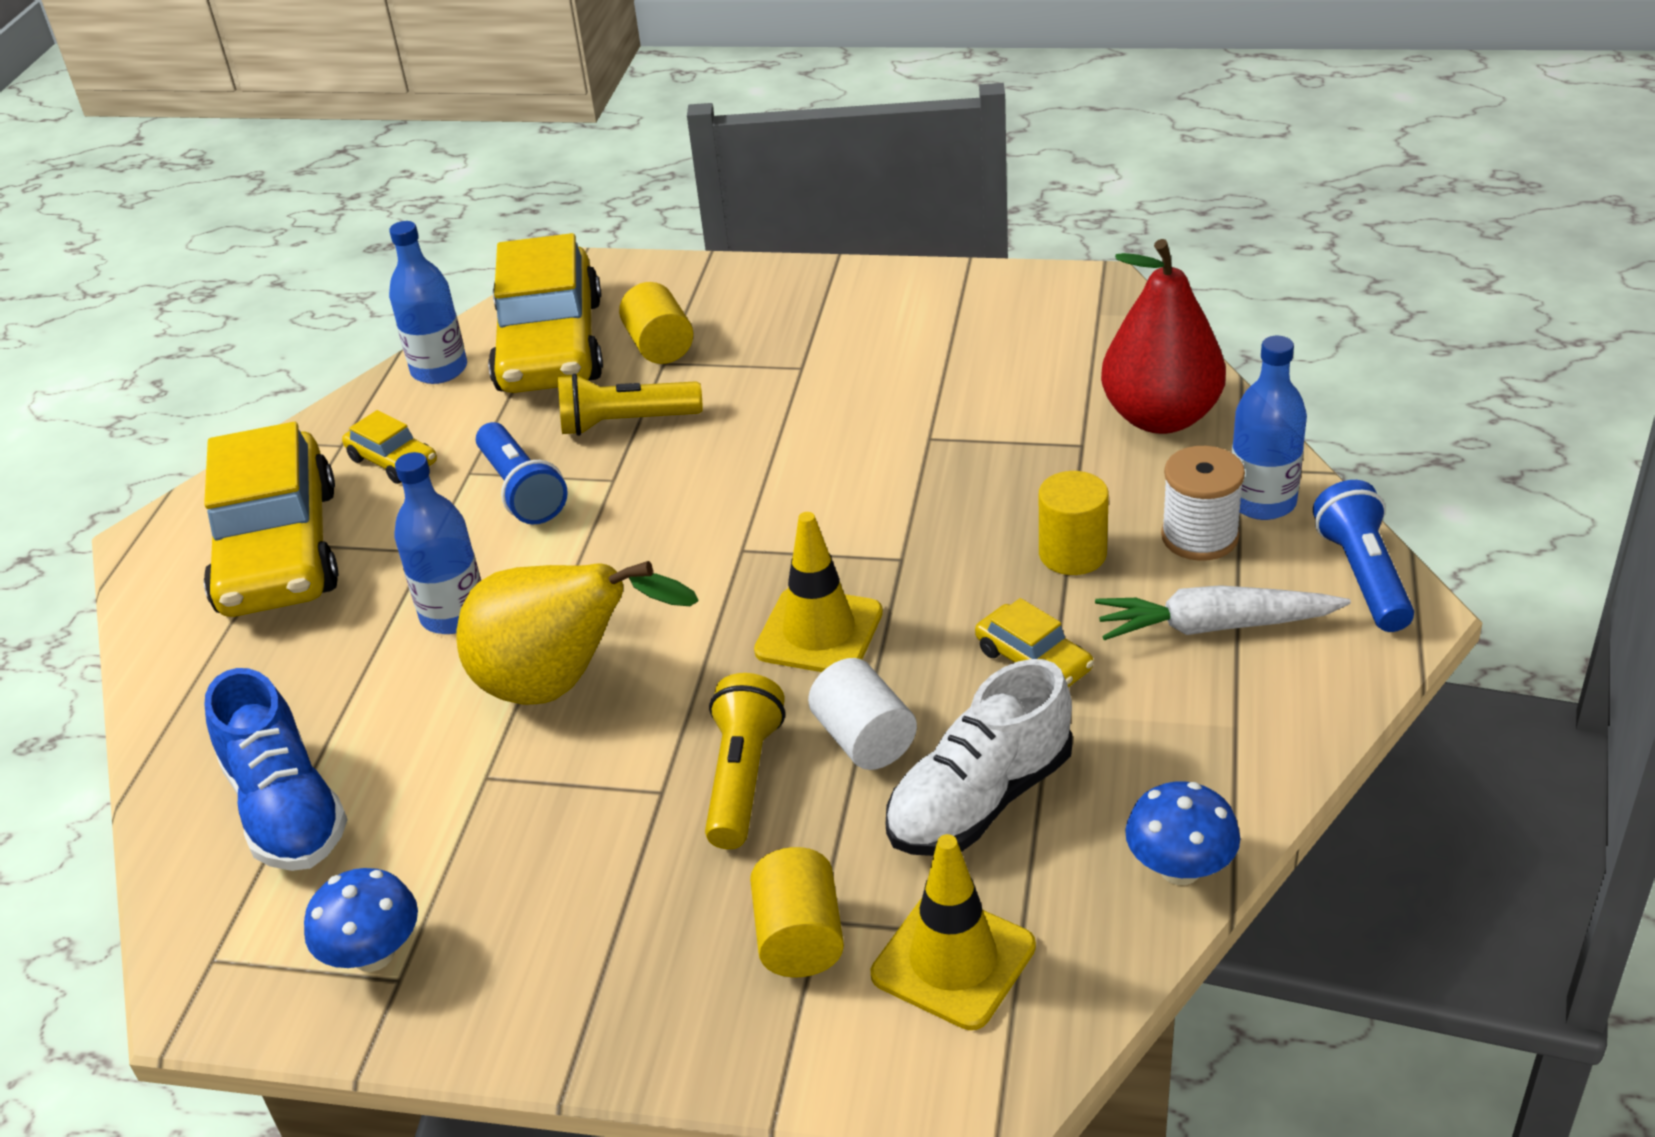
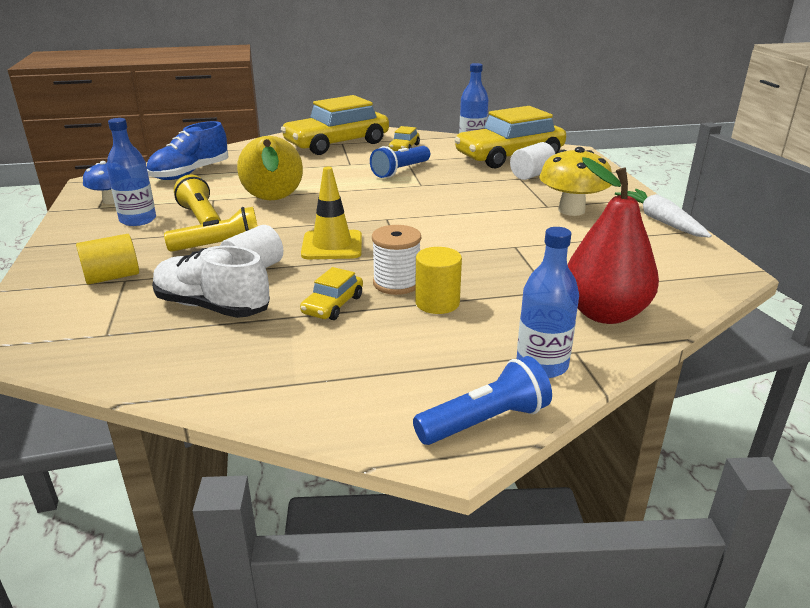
camera: 65 degrees right, 10 degrees down
(454, 615) = (311, 175): blue bottle -> blue bottle (138, 220)
(625, 423) = (465, 179): yellow flashlight -> yellow flashlight (201, 218)
(660, 346) = (531, 175): yellow cylinder -> white cylinder
(833, 349) = (571, 210): none -> yellow mushroom
(953, 961) = (92, 317): yellow traffic cone -> none
(1180, 869) = (159, 378): blue mushroom -> none
(1199, 537) = (484, 345): white spool -> white spool (396, 283)
(1214, 626) = (392, 362): white carrot -> white carrot (660, 221)

